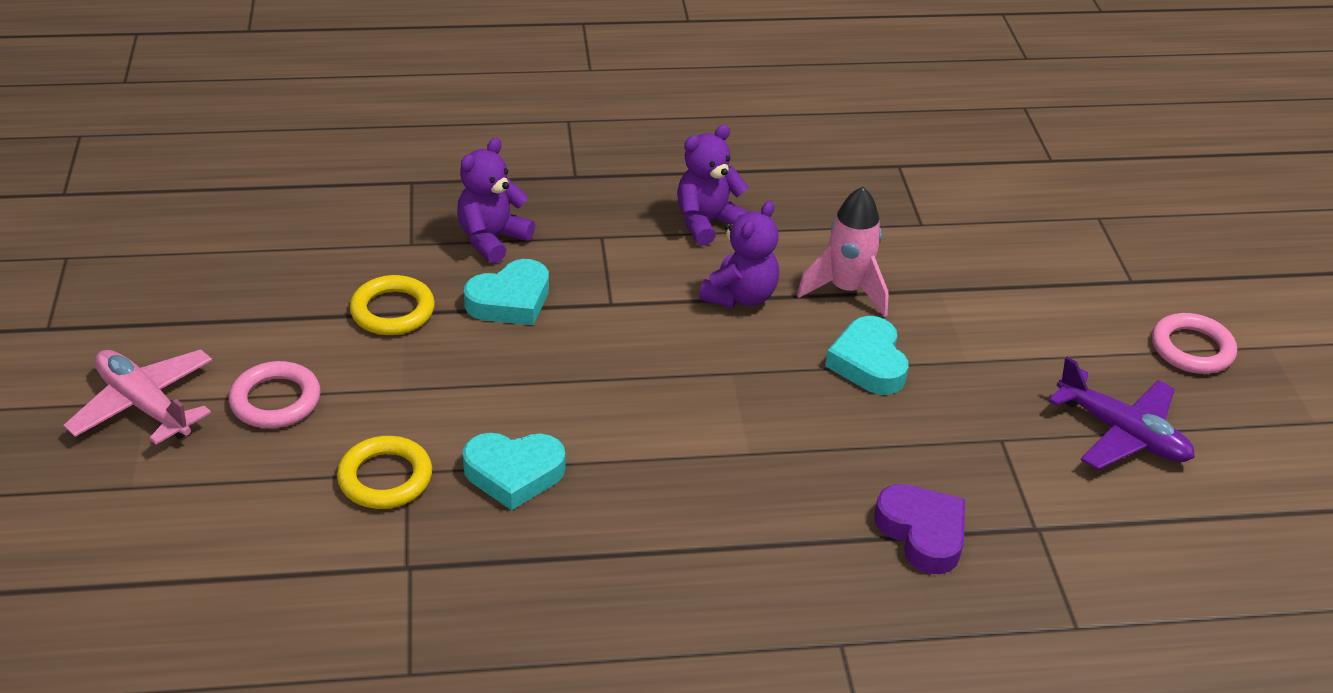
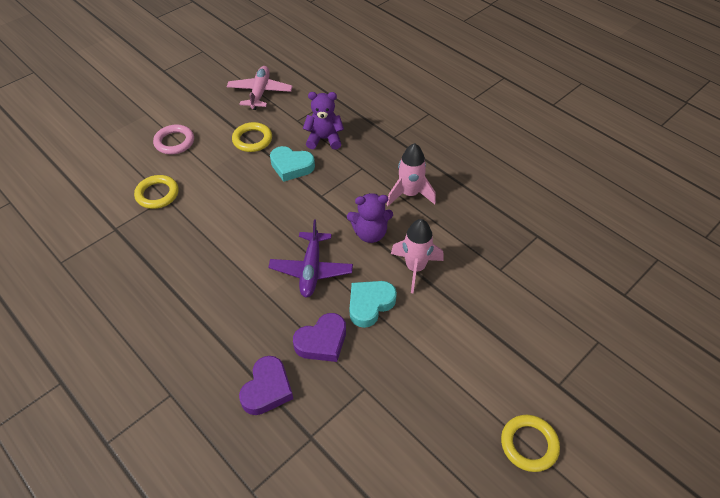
camera: 55 degrees right, 10 degrees up
(144, 405) = (144, 114): pink plane -> pink plane (260, 93)
(514, 474) = (189, 228): turquoise heart -> none
(707, 223) = (410, 194): purple teddy bear -> pink rocket
(889, 439) = (322, 341): none -> purple heart
(1122, 433) = (420, 442): purple plane -> purple plane (311, 269)
(1192, 349) = (529, 444): pink ring -> yellow ring

